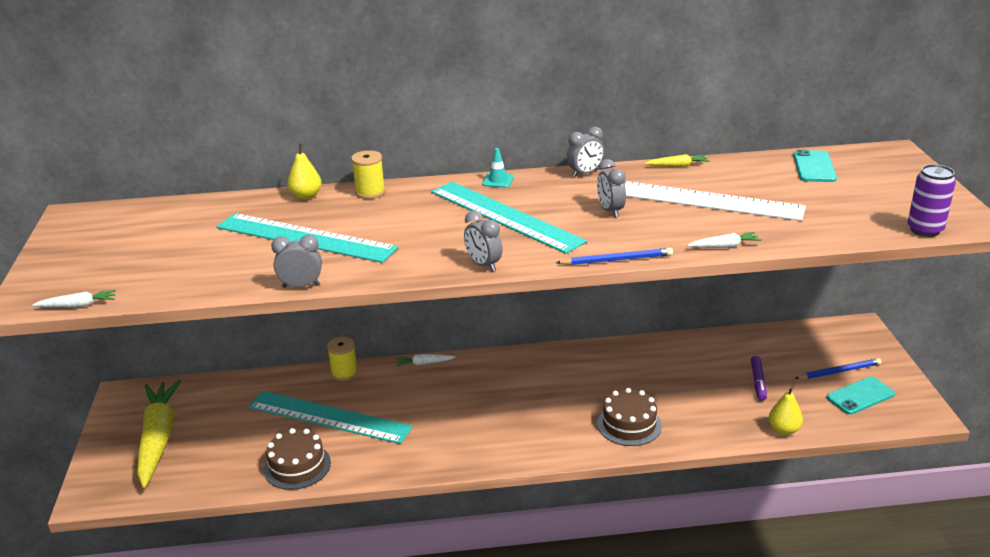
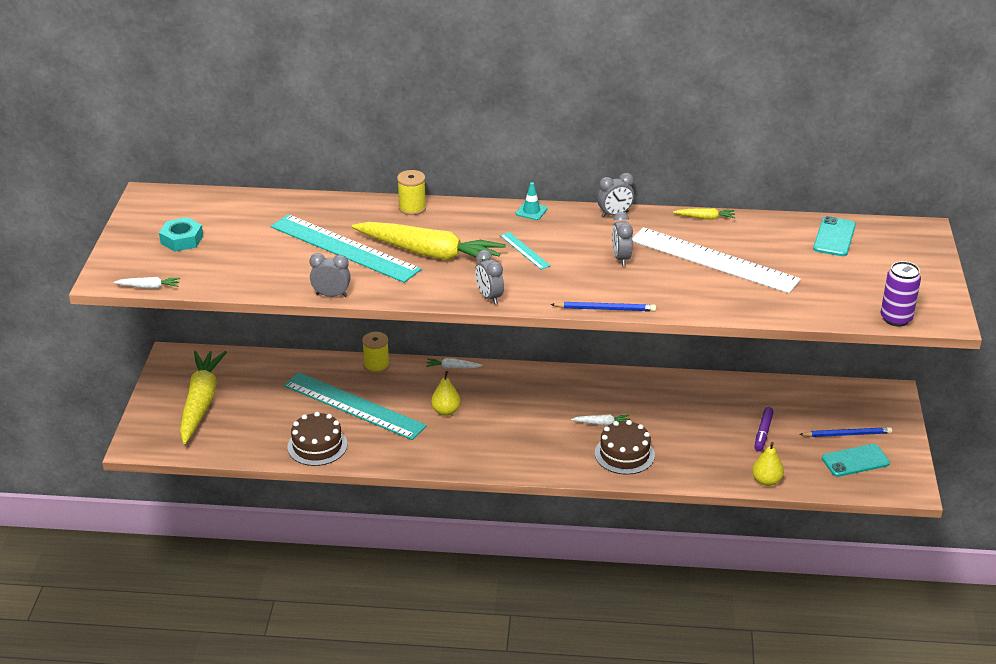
camera: 10 degrees right, 5 degrees up
(114, 252) = (182, 240): none -> turquoise nut
(306, 196) = (354, 204): yellow pear -> yellow pear (446, 411)
(402, 231) = (429, 253): none -> yellow carrot
(505, 216) = (524, 250): turquoise ruler -> turquoise ruler, size x0.42
(724, 246) = (706, 309): white carrot -> white carrot (602, 423)

